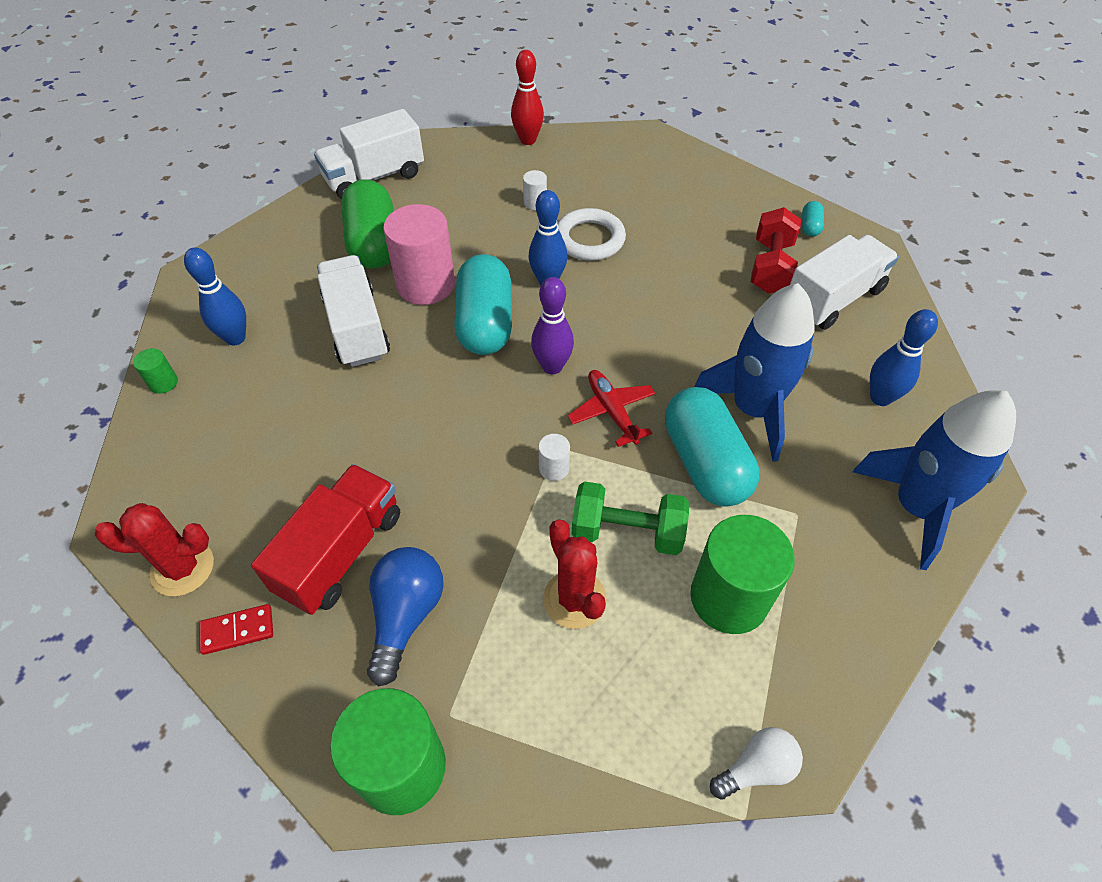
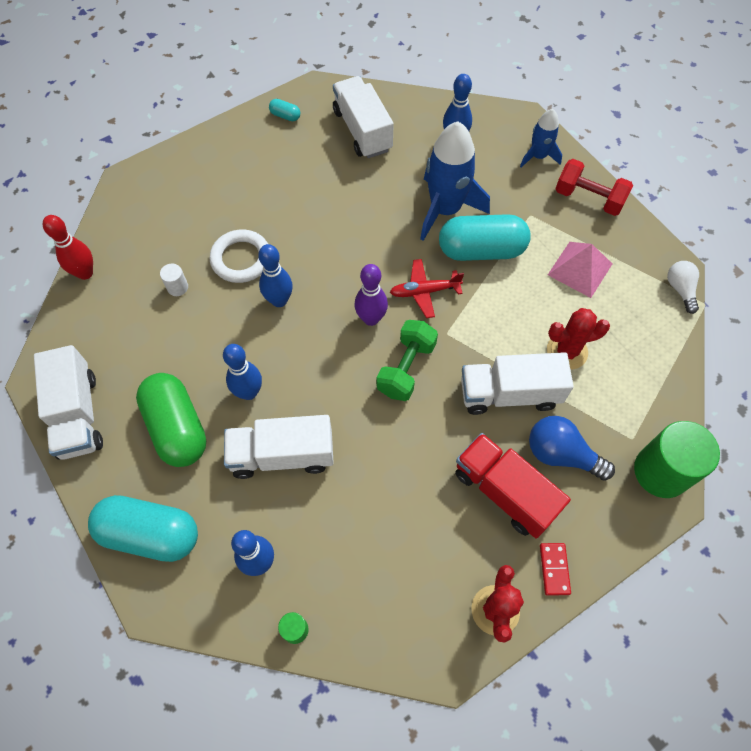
camera: 75 degrees left, 10 degrees up
(374, 243) = (177, 428): green capsule -> green capsule turned 60 degrees clockwise
(426, 285) = (249, 392): pink cylinder -> blue bowling pin
(485, 323) = (310, 355): turquoise capsule -> turquoise capsule (150, 534)
(485, 535) = (509, 394): none -> white truck
(554, 468) = (464, 339): white cylinder -> none
(627, 532) = (524, 309): green dumbbell -> green dumbbell (406, 368)
(729, 597) = (580, 269): green cylinder -> pink pyramid
(770, 267) = (318, 154): red dumbbell -> red dumbbell (588, 198)
(916, 507) = (538, 156): blue rocket -> blue rocket, size x0.55

